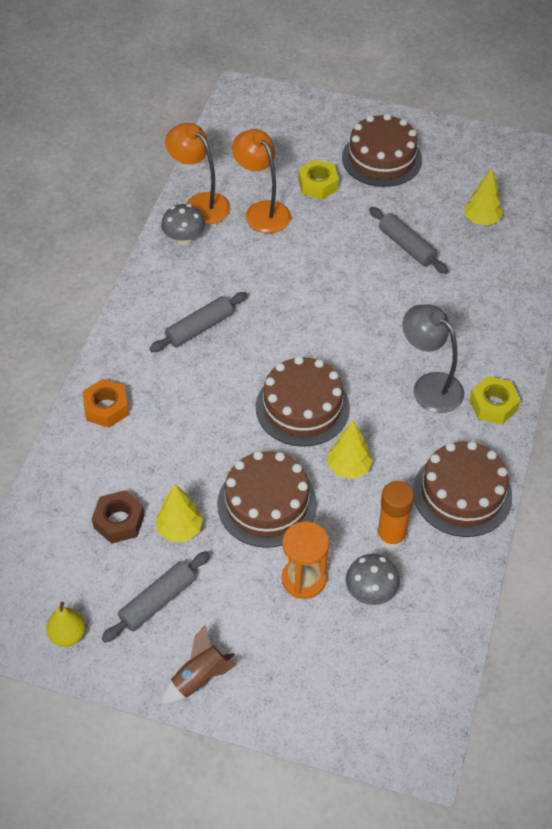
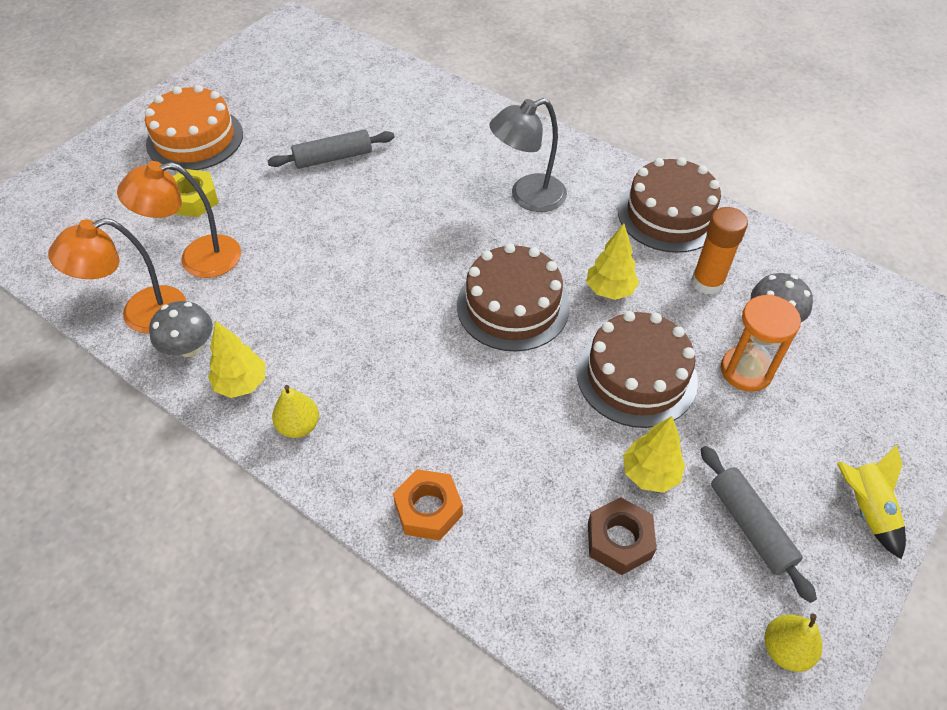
camera: 70 degrees left, 0 degrees up
(144, 319) = (299, 426): none -> yellow pear
(199, 328) = (347, 370): grey rolling pin -> none
(199, 679) = (865, 509): brown rocket -> yellow rocket
(382, 158) = (195, 139): brown cake -> orange cake
(481, 220) = (334, 97): yellow tree -> yellow tree (242, 384)
(493, 405) = (570, 161): yellow nut -> none

